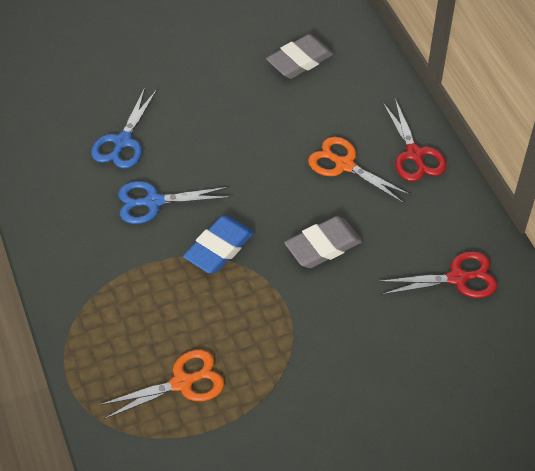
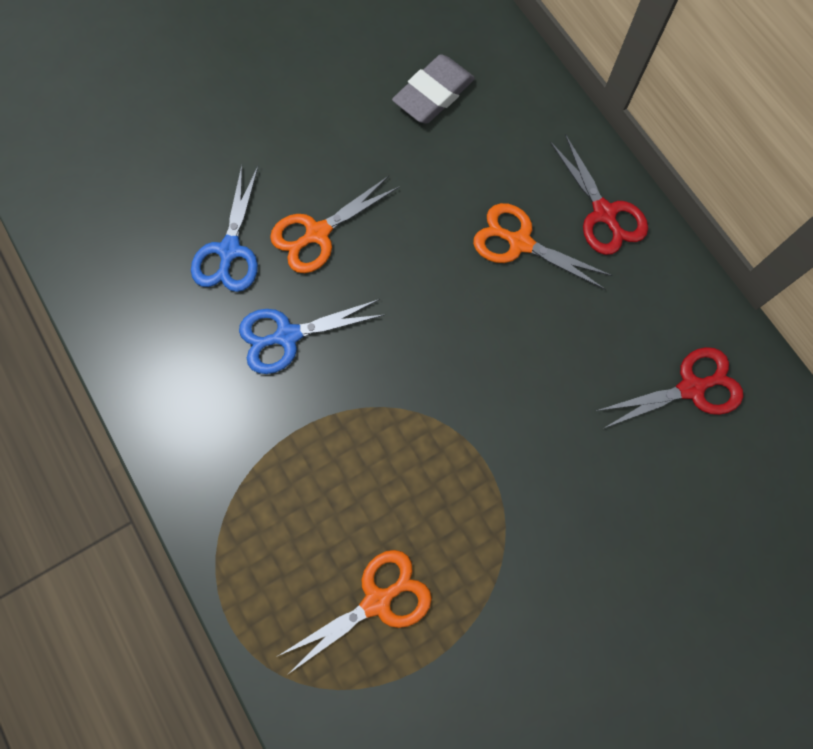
camera: 10 degrees left, 20 degrees up
(191, 139) = (317, 233): none -> orange scissors
(219, 248) = (385, 392): blue eraser -> none
(323, 246) = (516, 368): grey eraser -> none

